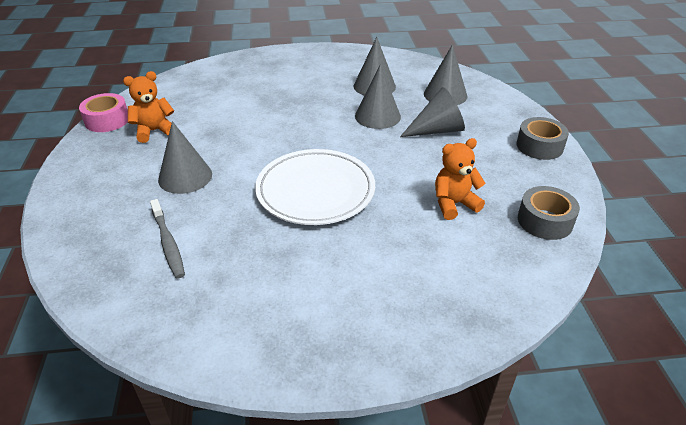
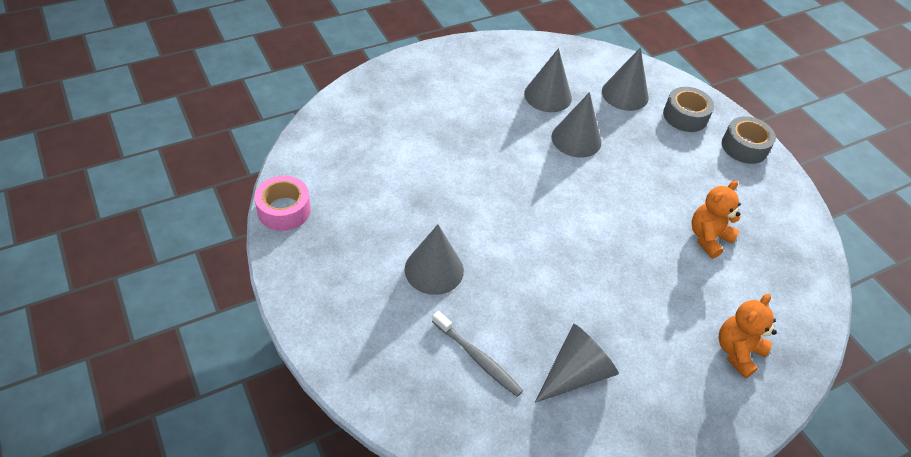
camera: 25 degrees left, 10 degrees up
(154, 131) = (352, 214): orange teddy bear -> orange teddy bear (737, 351)
(315, 191) = (576, 254): white plate -> none
(437, 130) = (643, 146): grey cone -> grey cone (575, 373)
(545, 221) = (791, 237): grey tape -> grey tape (685, 116)

